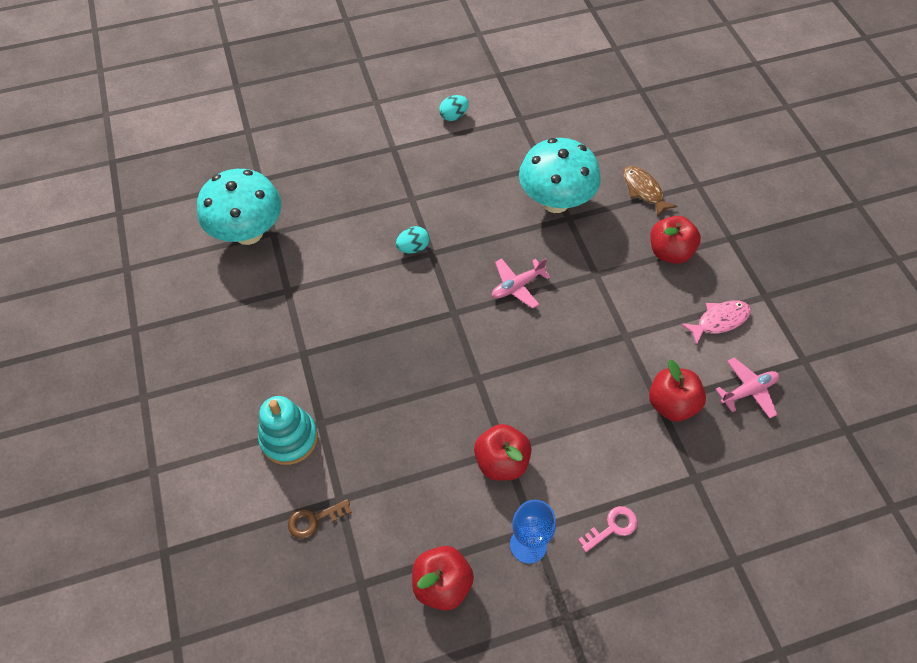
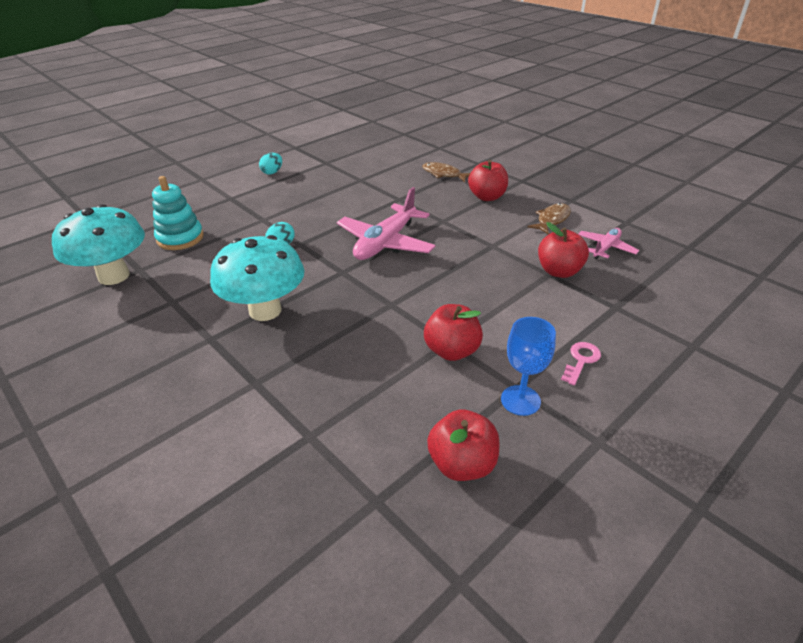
camera: 25 degrees left, 20 degrees down
(289, 438) = (226, 406): turquoise stacking toy -> turquoise stacking toy (180, 238)
(314, 520) = (290, 464): brown key -> none
(517, 286) = (385, 243): pink plane -> pink plane, size x1.82
(555, 201) = (383, 194): turquoise mushroom -> turquoise mushroom (265, 310)
(719, 321) = (551, 220): pink fish -> brown fish

